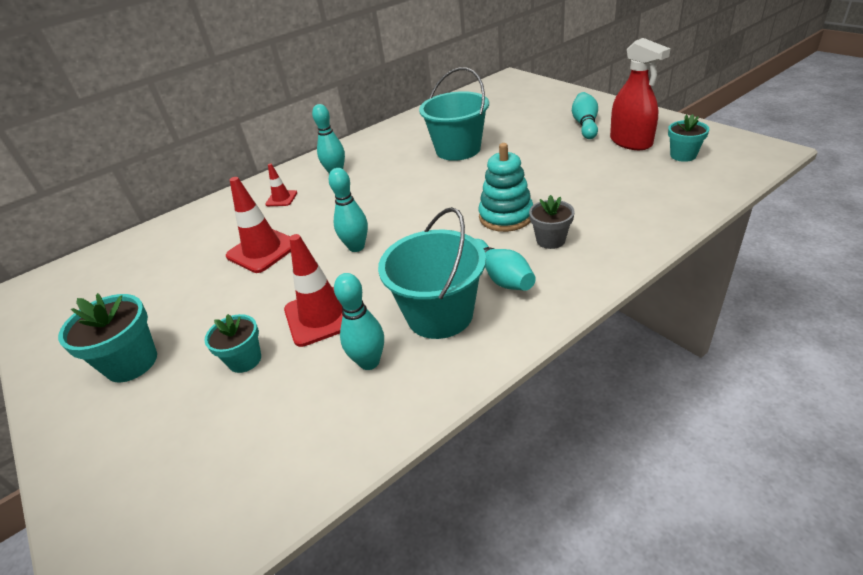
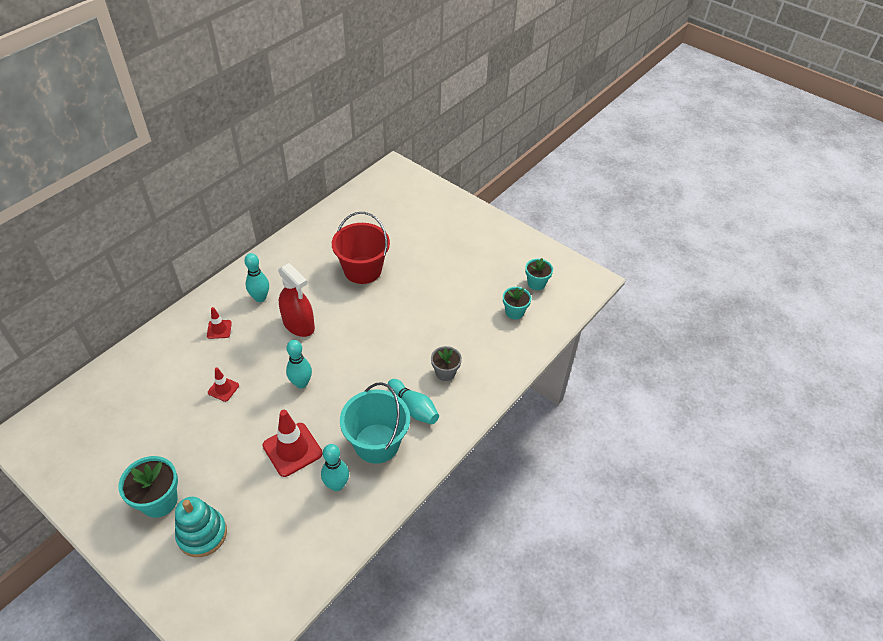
camera: 20 degrees left, 10 degrees up
(245, 360) = (247, 491): turquoise flower pot -> turquoise flower pot (514, 312)
(263, 250) = (223, 389): red traffic cone -> red traffic cone, size x0.54
(458, 149) = (362, 270): turquoise bucket -> red bucket
(506, 216) = (411, 349): turquoise stacking toy -> turquoise stacking toy (202, 534)
(585, 125) = (464, 242): turquoise bowling pin -> none
(631, 142) = (499, 266): red spray bottle -> red spray bottle (299, 324)

